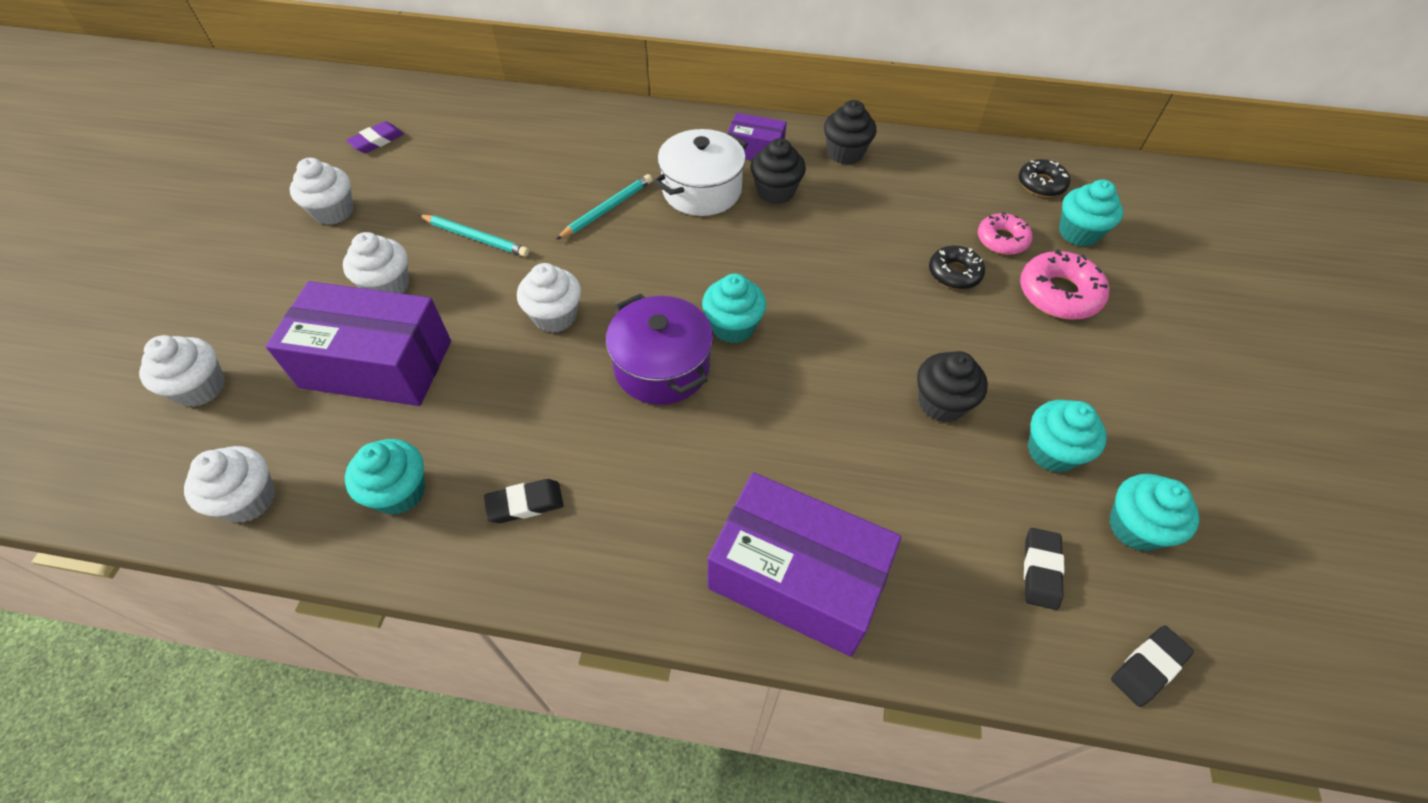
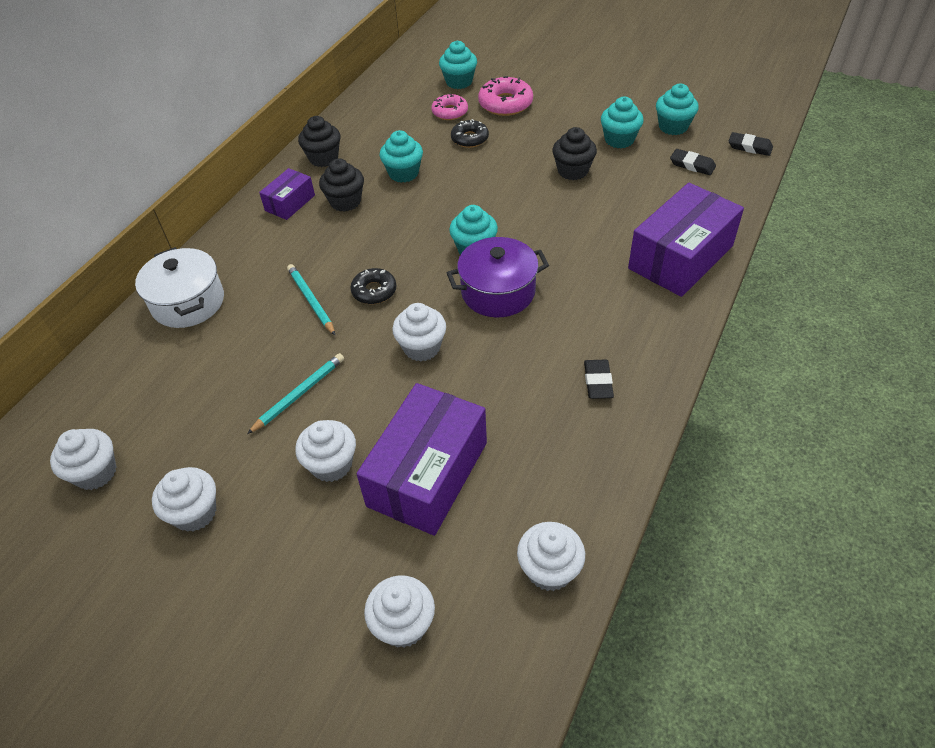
camera: 70 degrees left, 5 degrees down
(377, 141) = (96, 472): purple eraser -> white cupcake
(399, 492) = (569, 459): turquoise cupcake -> turquoise cupcake (403, 173)
(701, 190) = (320, 241): white pot -> white pot (188, 302)
(1041, 184) = (407, 83): black donut -> black donut (374, 291)
(1148, 667) = (749, 147): black eraser -> black eraser turned 45 degrees counterclockwise

